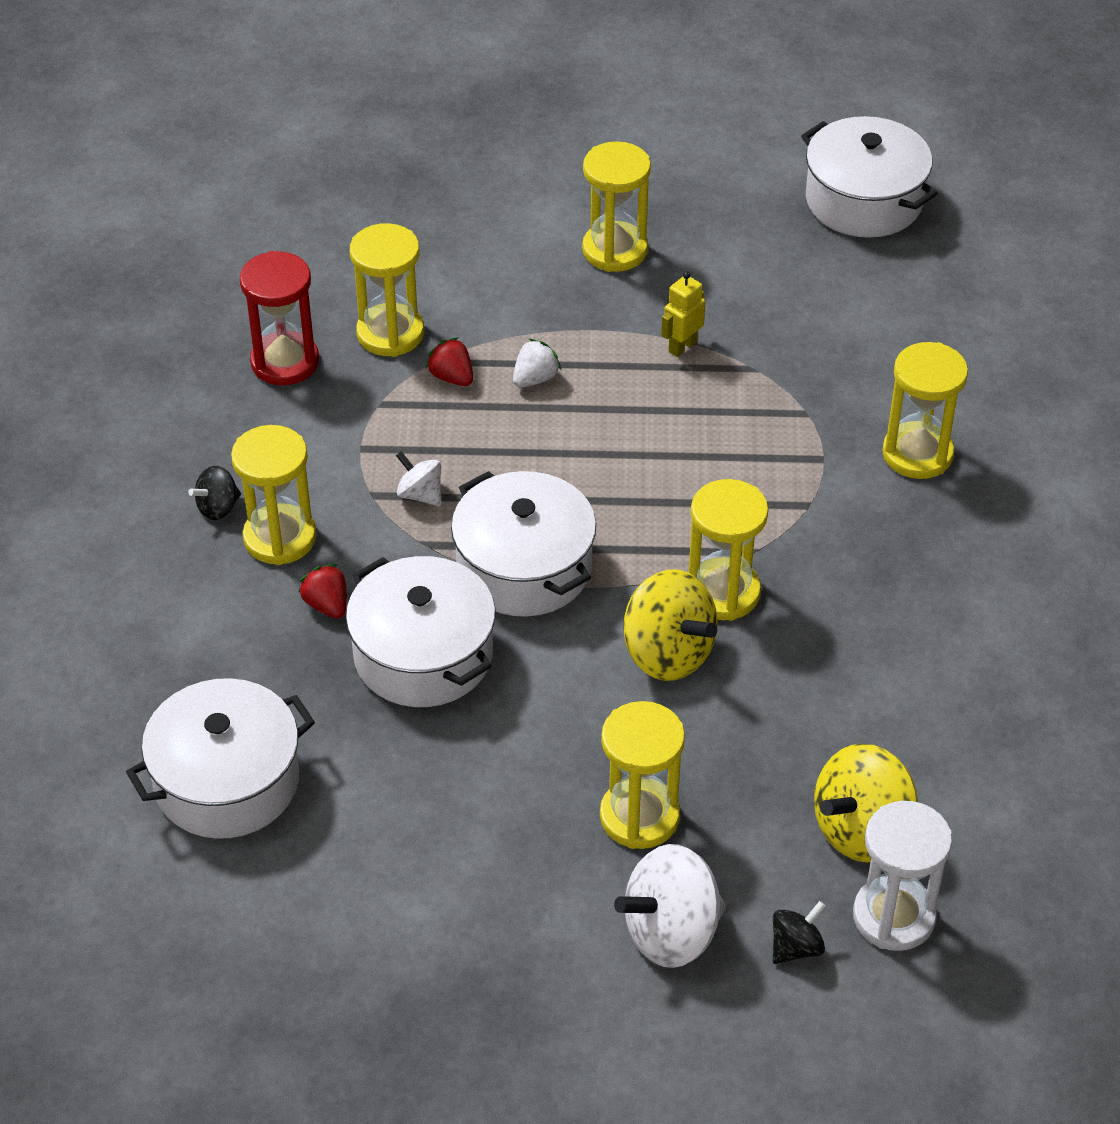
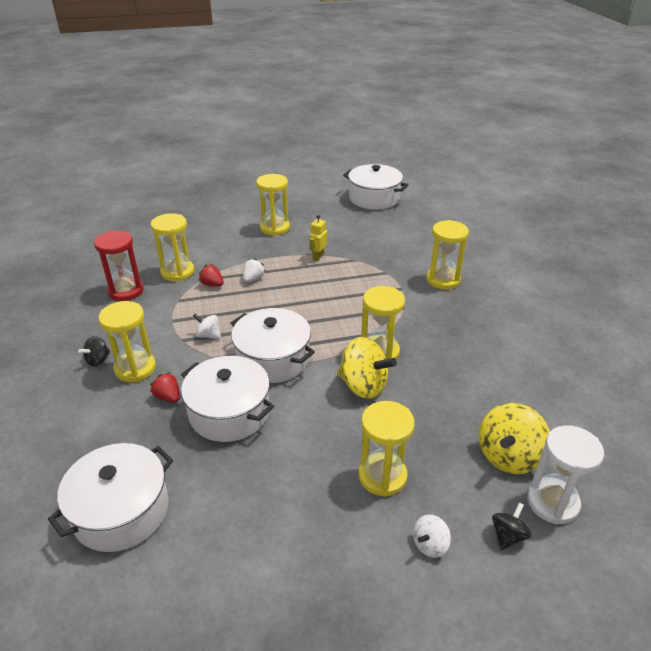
camera: 15 degrees left, 10 degrees down
(671, 932) = (430, 545): white spinning top -> white spinning top, size x0.52

